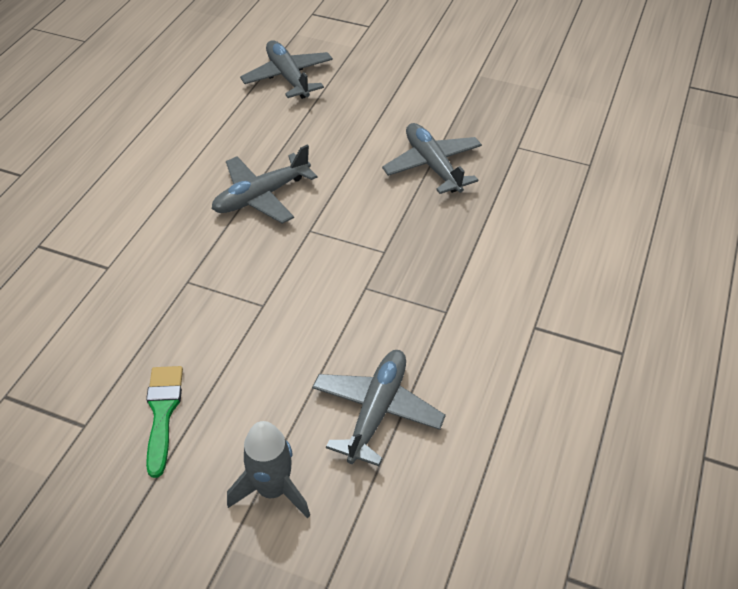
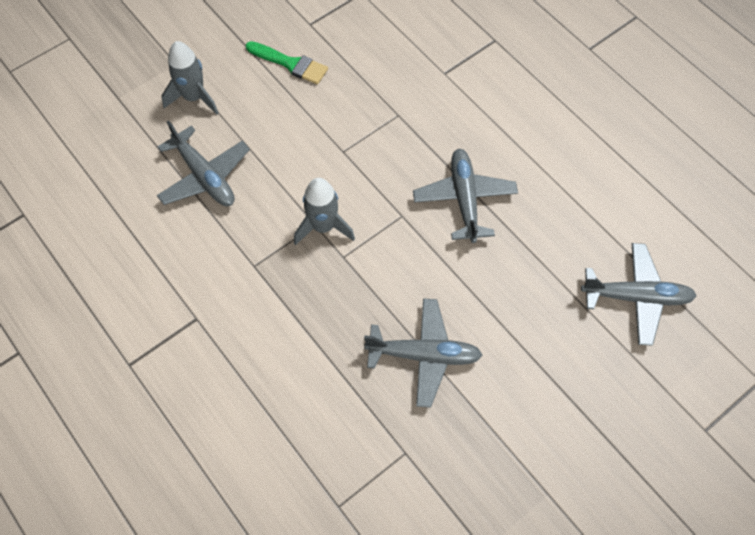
camera: 120 degrees right, 15 degrees up
(363, 280) = (323, 226): none -> grey rocket

